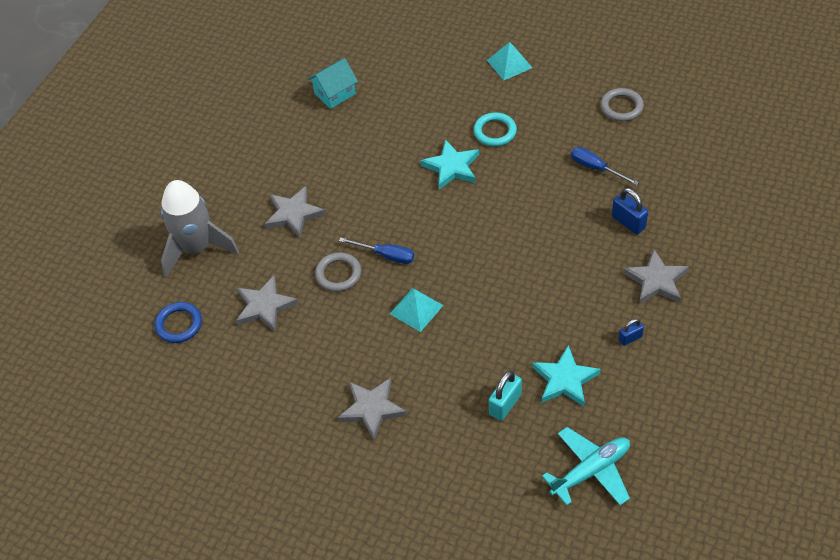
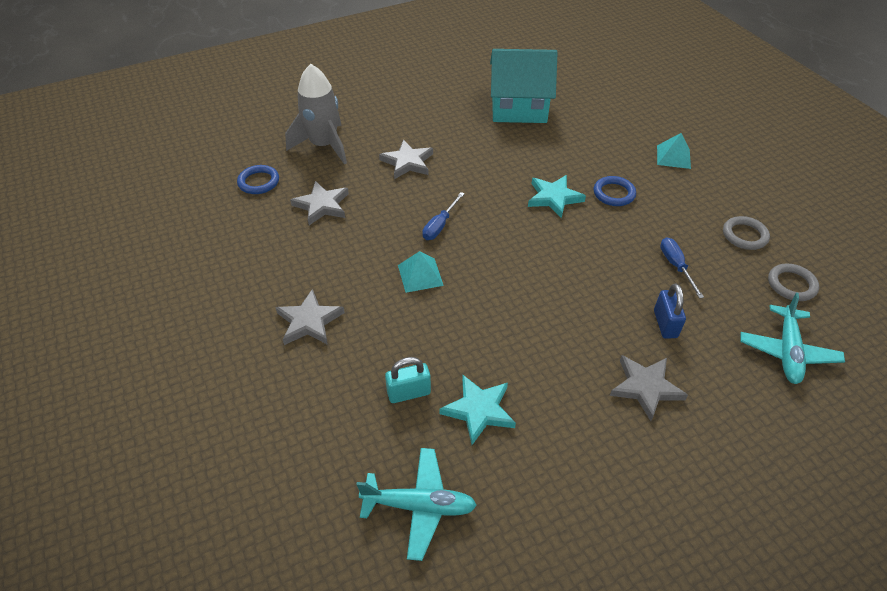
camera: 35 degrees right, 5 degrees down
(335, 94) = (519, 108): turquoise house -> turquoise house, size x1.91
(338, 274) = (393, 216): grey ring -> grey ring (791, 285)
(386, 255) = (440, 225): blue screwdriver -> blue screwdriver turned 60 degrees clockwise
(495, 132) = (614, 193): turquoise ring -> blue ring
(630, 338) = (572, 418): blue padlock -> none
(721, 187) = (787, 351): none -> turquoise plane

